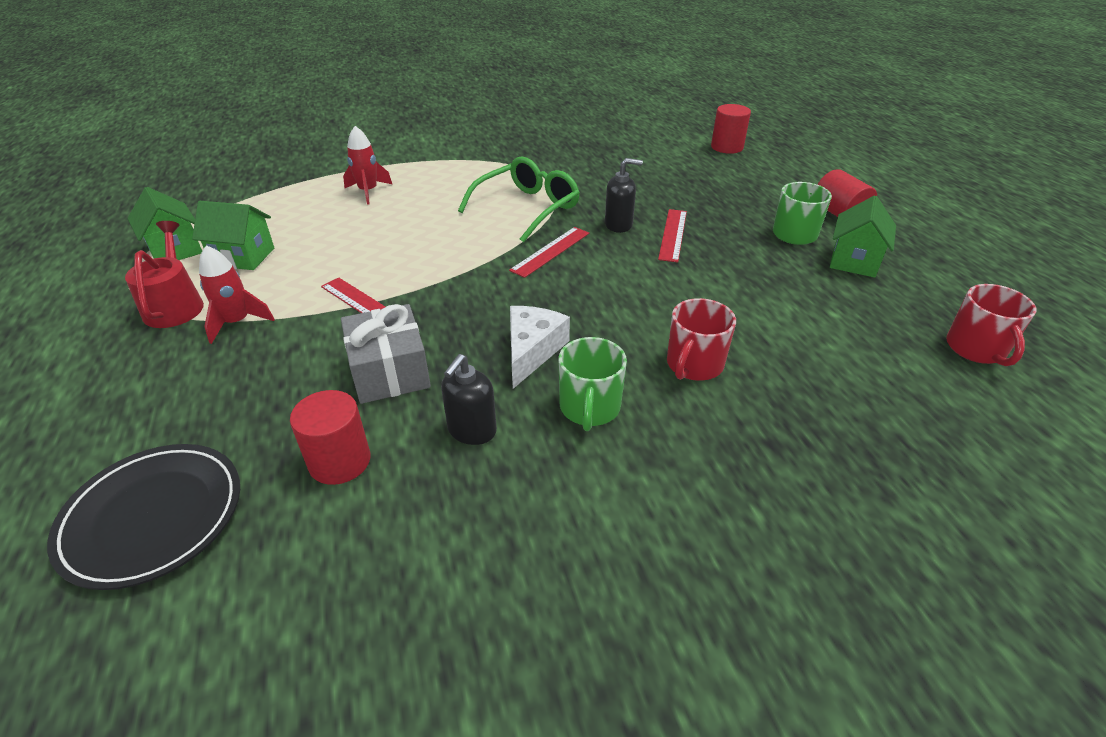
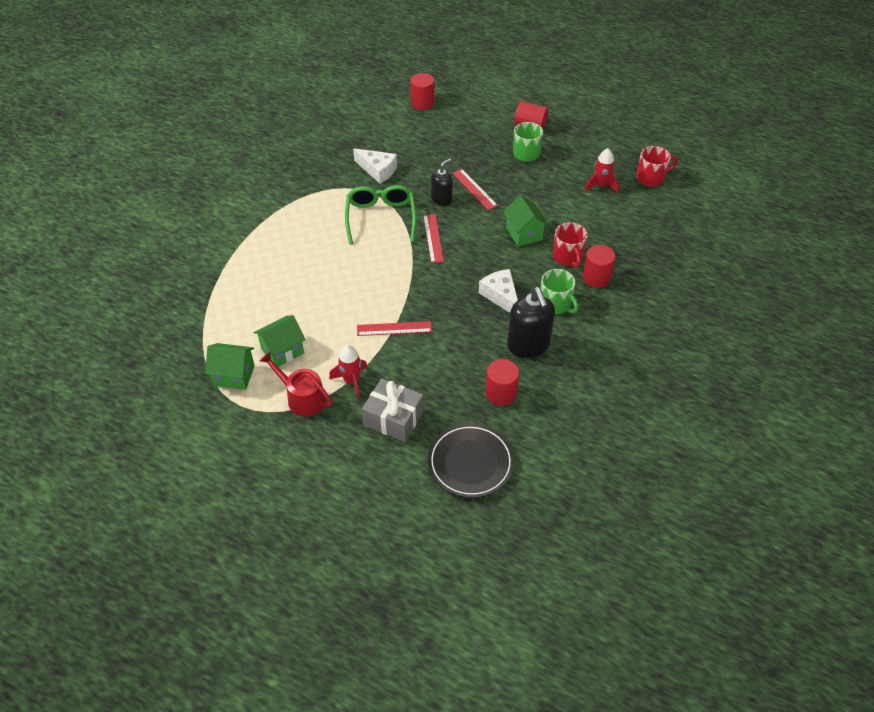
camera: 45 degrees left, 10 degrees up
(368, 192) = (272, 265): red rocket -> red rocket (601, 186)
(389, 371) = (459, 348): grey gift -> grey gift (393, 418)
(471, 430) = (528, 345): black soap dispenser -> black soap dispenser, size x1.66
(591, 173) = (378, 170): none -> white cheese
(702, 416) = (596, 278): none -> red cylinder
(854, 261) = (566, 156): green house -> green house (524, 234)
(976, 349) = (651, 178): red mug -> red mug turned 60 degrees counterclockwise

